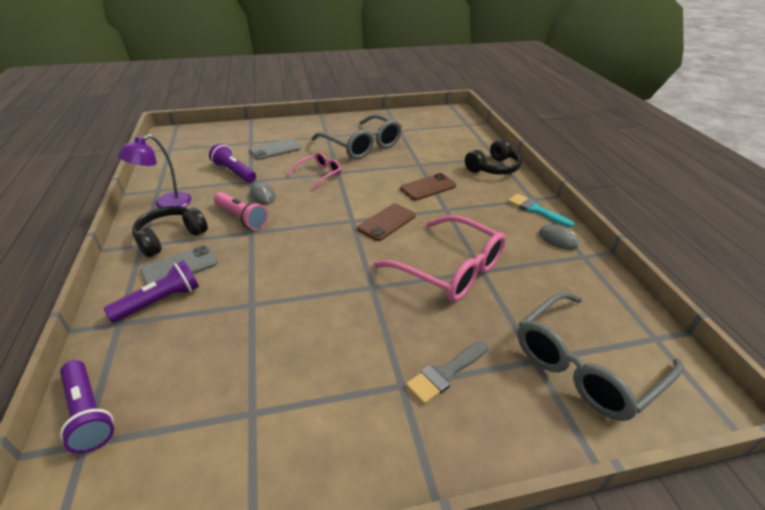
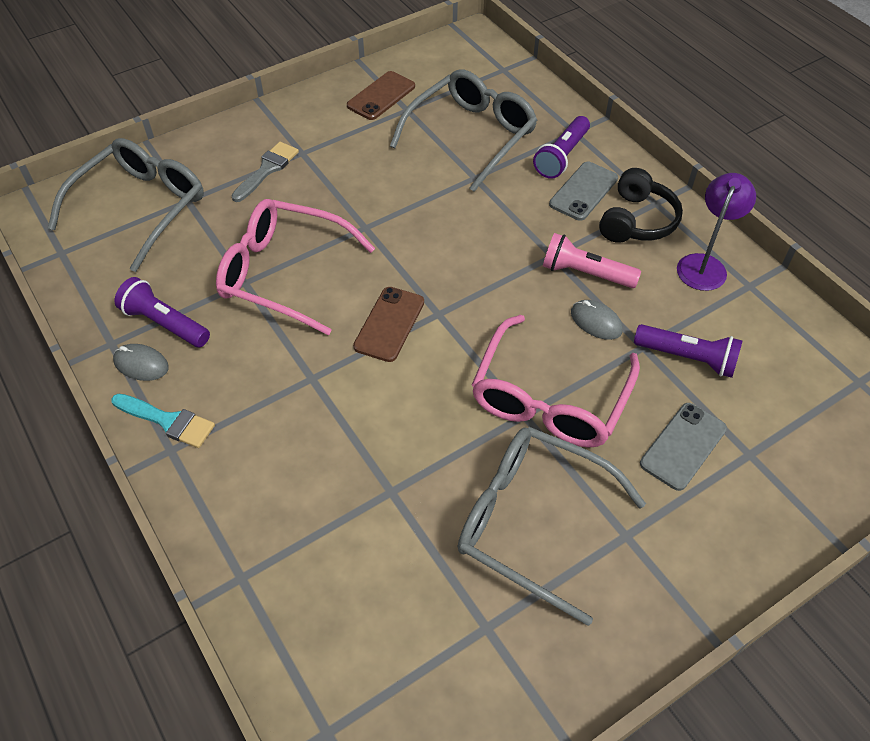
camera: 160 degrees right, 15 degrees up
(88, 413) = (520, 81): purple flashlight -> purple flashlight (165, 323)
(216, 349) = (471, 136): none -> grey glasses
(319, 175) = (550, 397): pink glasses -> pink glasses, size x1.89
(428, 187) = (354, 424): brown phone -> brown phone (381, 96)
(493, 168) = (244, 528): black headphones -> none

